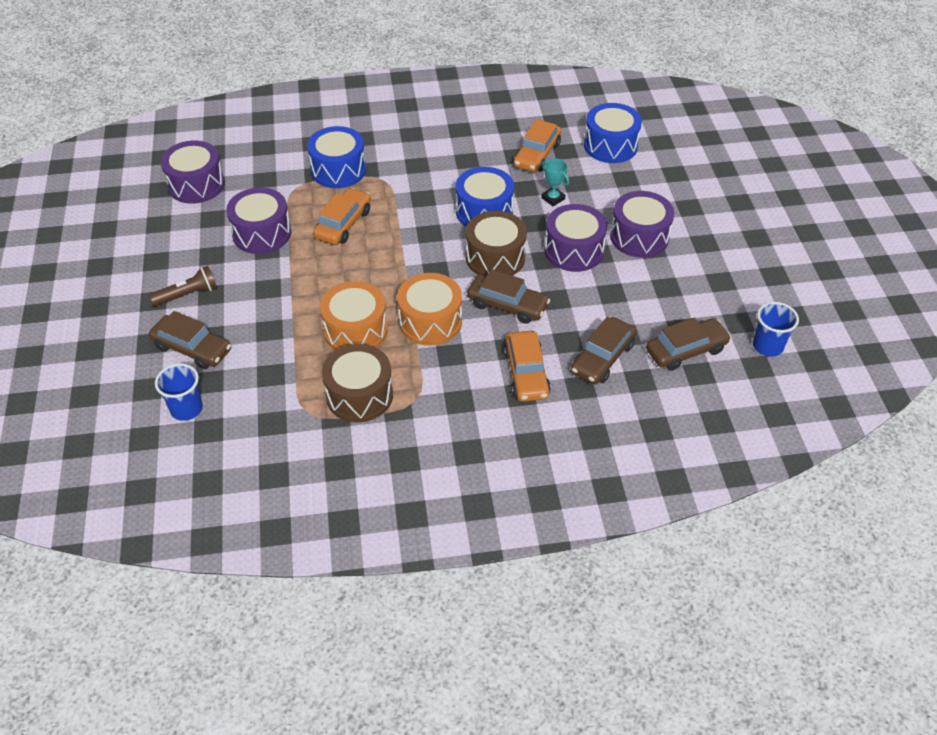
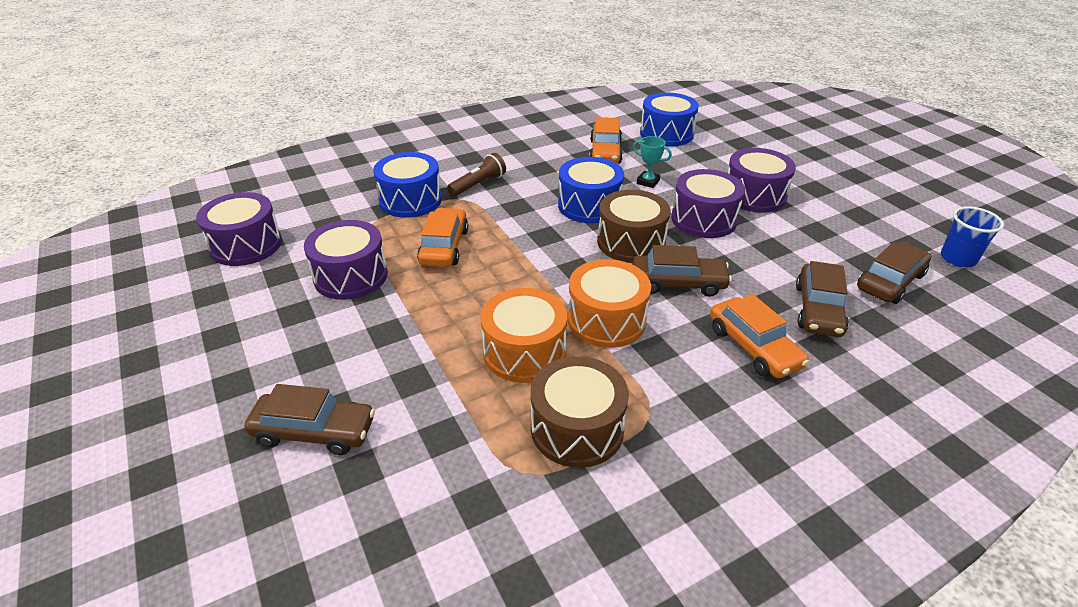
camera: 20 degrees left, 10 degrees down
(186, 409) = (339, 521): blue cup -> none
(187, 295) = (281, 365): brown flashlight -> brown flashlight (478, 184)

